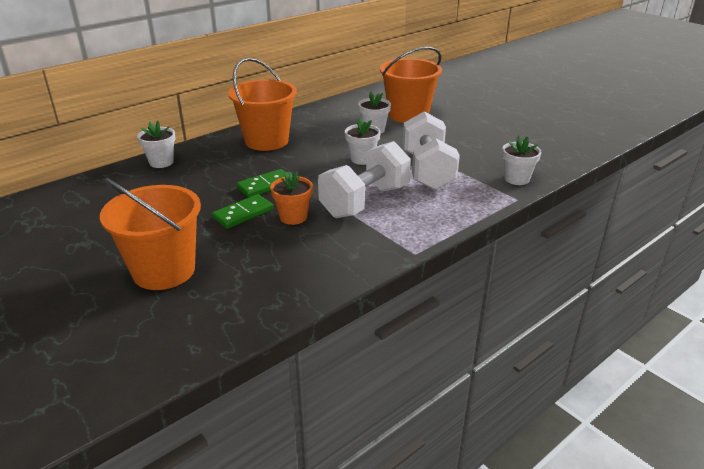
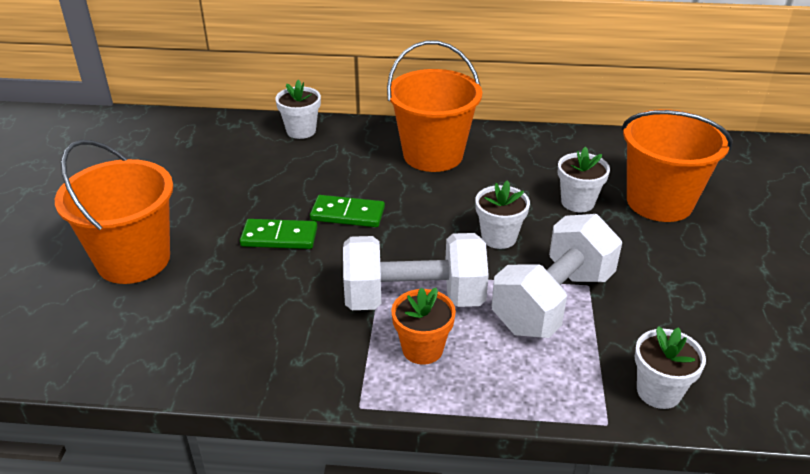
camera: 45 degrees right, 5 degrees up
(293, 217) = (315, 271): orange flower pot -> orange flower pot (422, 349)

